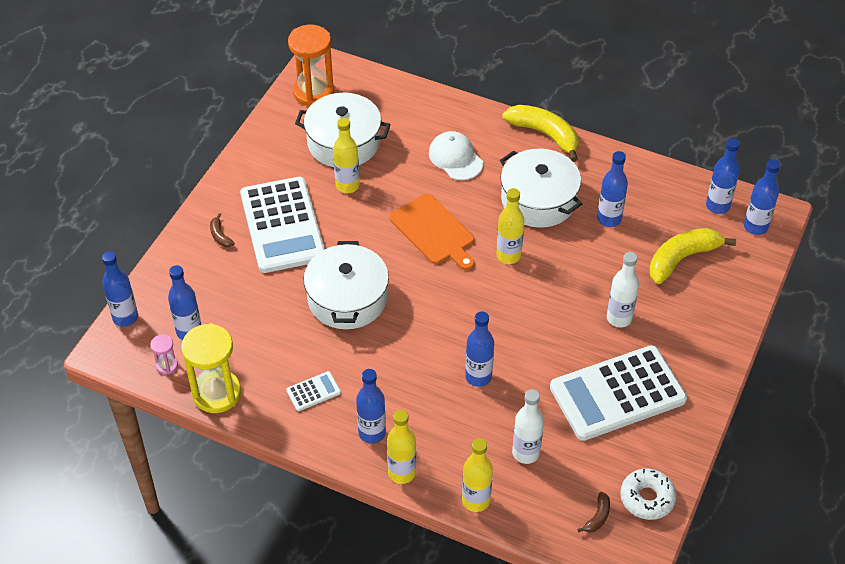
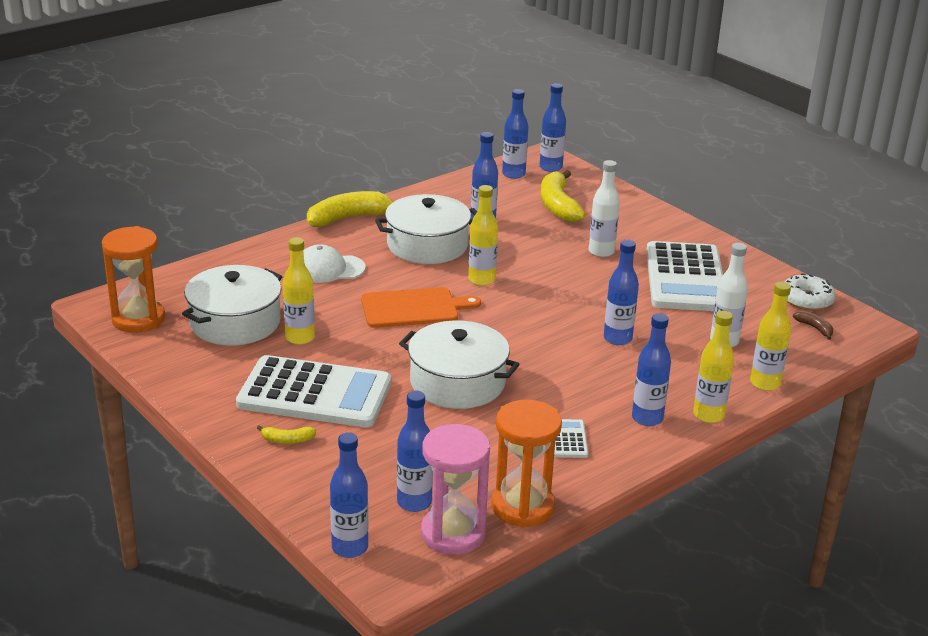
camera: 65 degrees left, 20 degrees down
(167, 365) = (453, 534): pink hourglass -> pink hourglass, size x2.18
(216, 393) = (522, 507): yellow hourglass -> orange hourglass
(220, 236) = (287, 440): brown banana -> yellow banana

